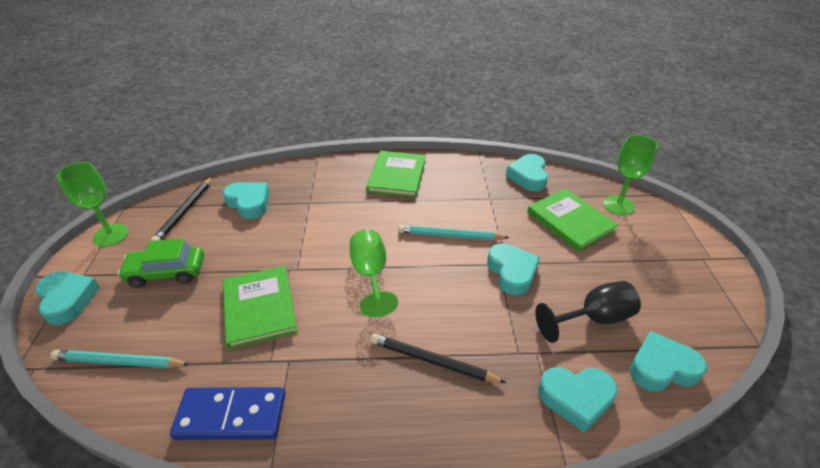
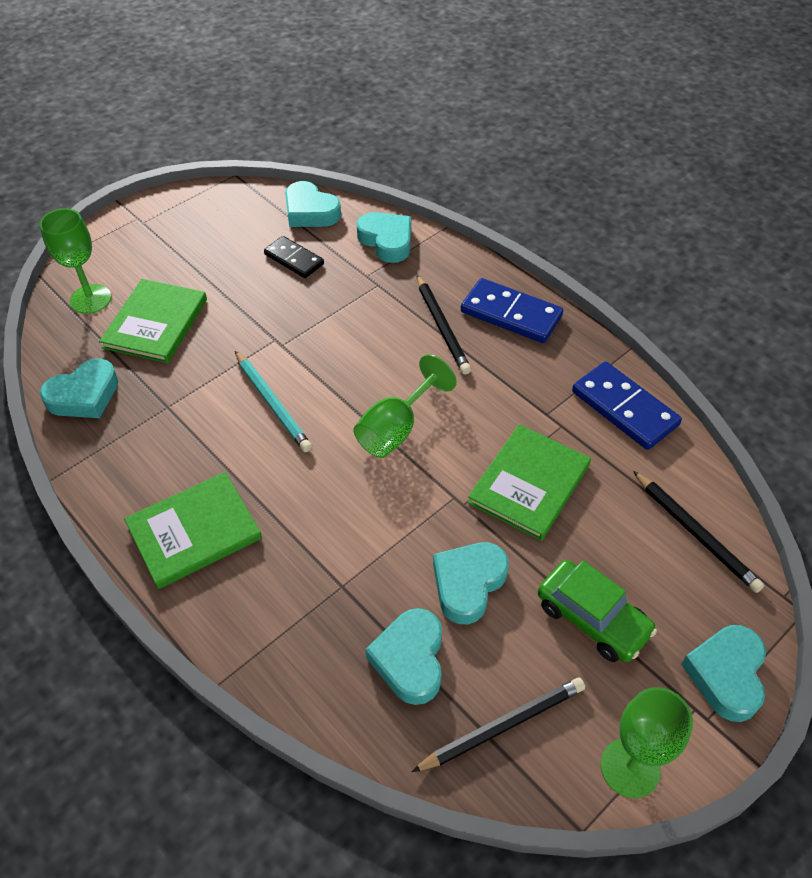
camera: 130 degrees left, 10 degrees up
(119, 362) = (695, 533): turquoise pencil -> black pencil
(400, 422) = (511, 314): none -> blue domino
(512, 272) = (284, 330): turquoise heart -> turquoise heart (468, 584)
(593, 319) = (294, 259): black goblet -> black domino

